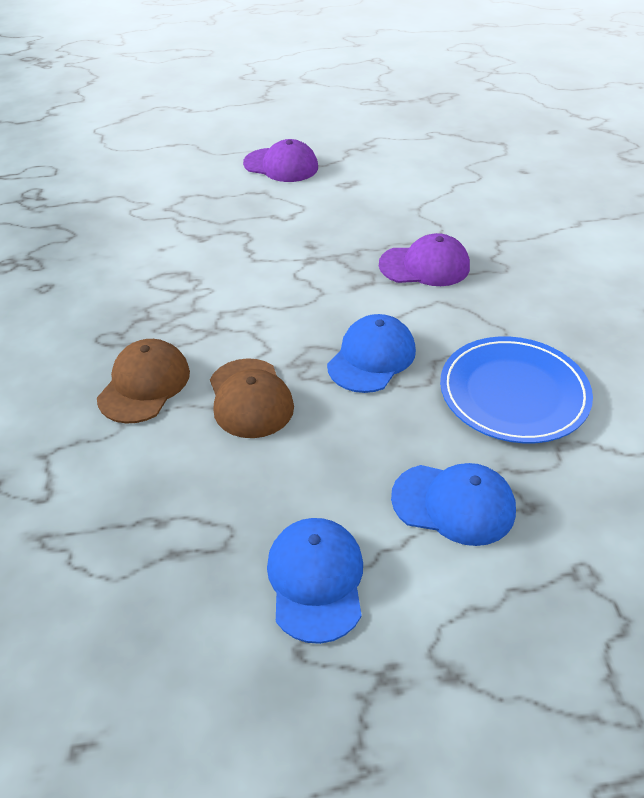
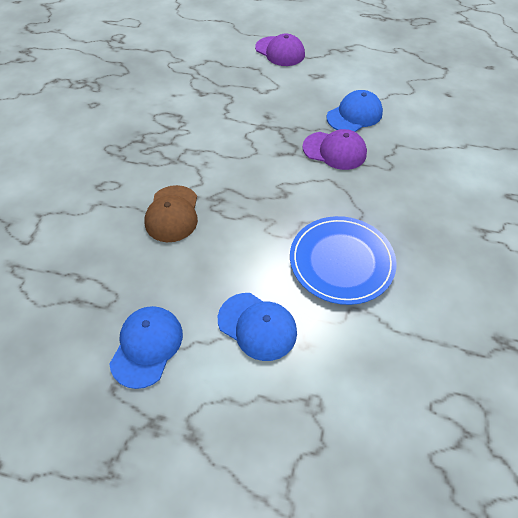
camera: 20 degrees right, 10 degrees up
(144, 385) = (116, 186): brown cap -> none
(371, 358) = (262, 208): blue cap -> blue cap (354, 115)

